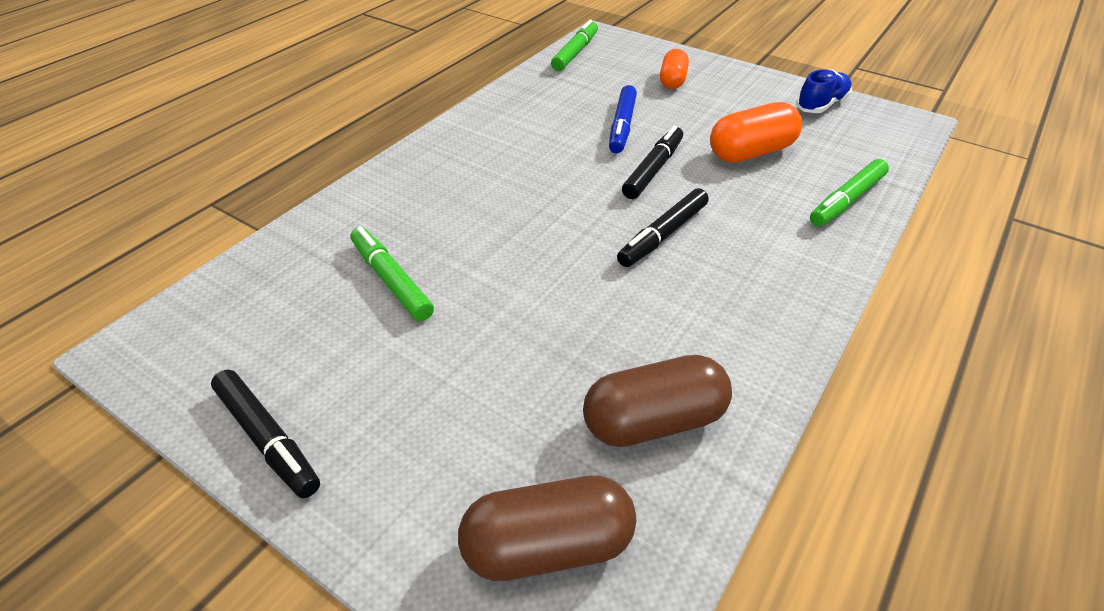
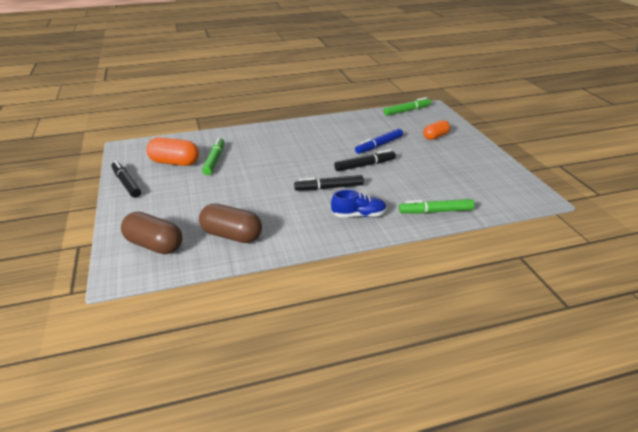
camera: 40 degrees right, 10 degrees down
(267, 438) = (126, 183): black marker -> black marker turned 150 degrees clockwise
(751, 152) = (422, 176): orange capsule -> orange capsule (174, 162)
(821, 105) = (499, 172): blue shoe -> blue shoe (358, 215)

